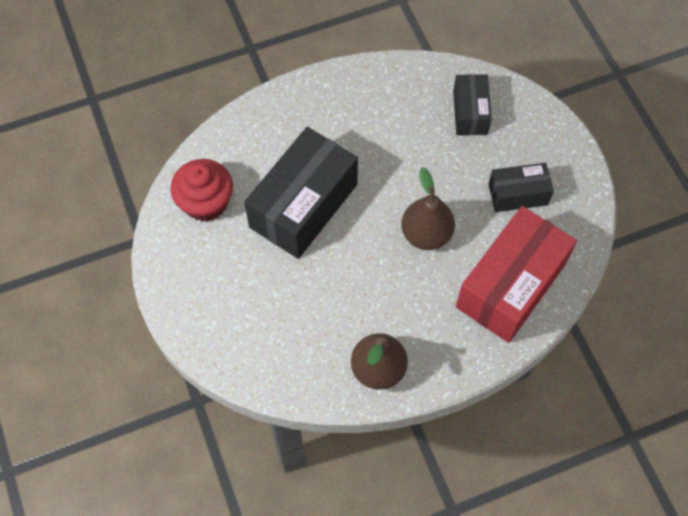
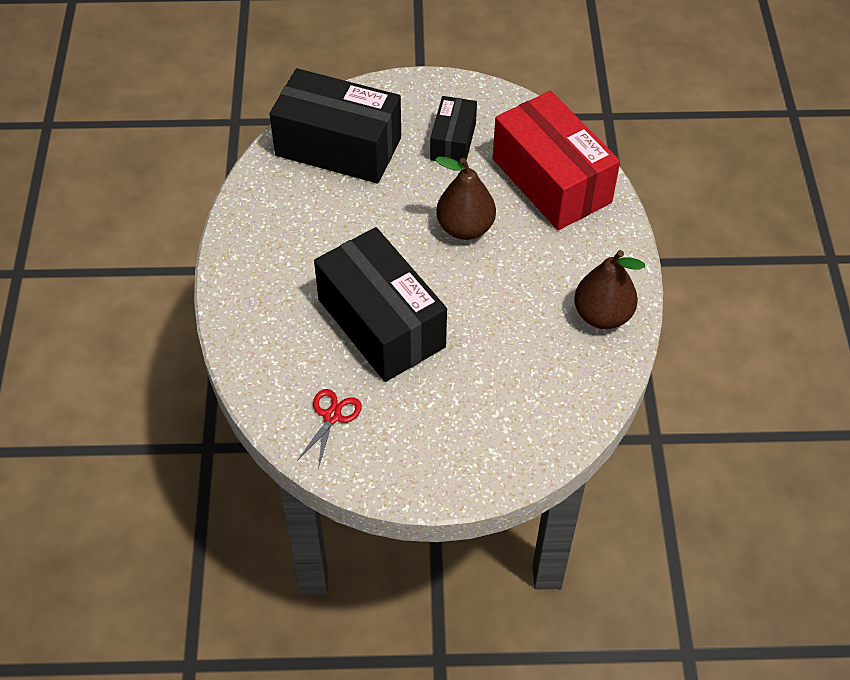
camera: 70 degrees left, 10 degrees down
(206, 202) = (332, 416): red cupcake -> red scissors
(470, 112) = (338, 146): black box -> black box, size x1.86

